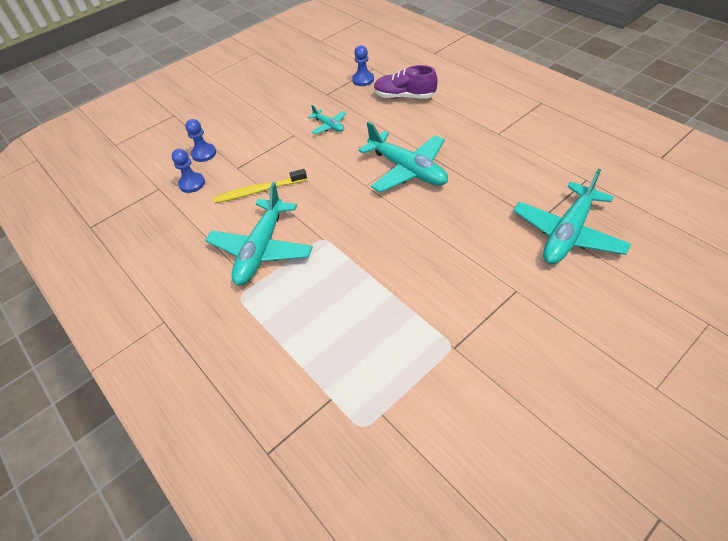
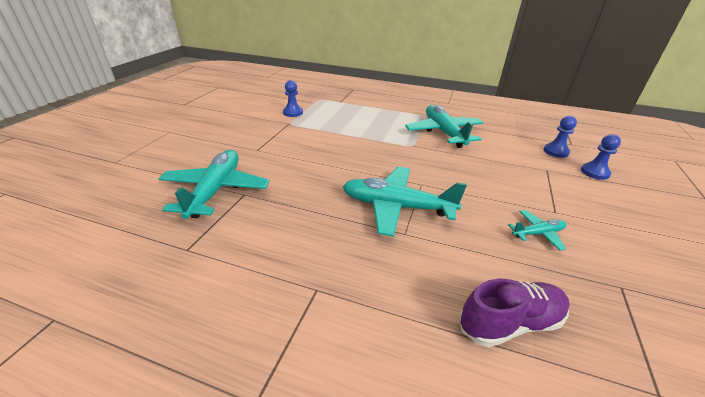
camera: 145 degrees right, 15 degrees down
(259, 191) = (500, 159): yellow toothbrush -> none
(329, 126) = (538, 233): turquoise plane -> turquoise plane turned 150 degrees clockwise
(363, 80) = (622, 344): blue pawn -> blue pawn (293, 112)

